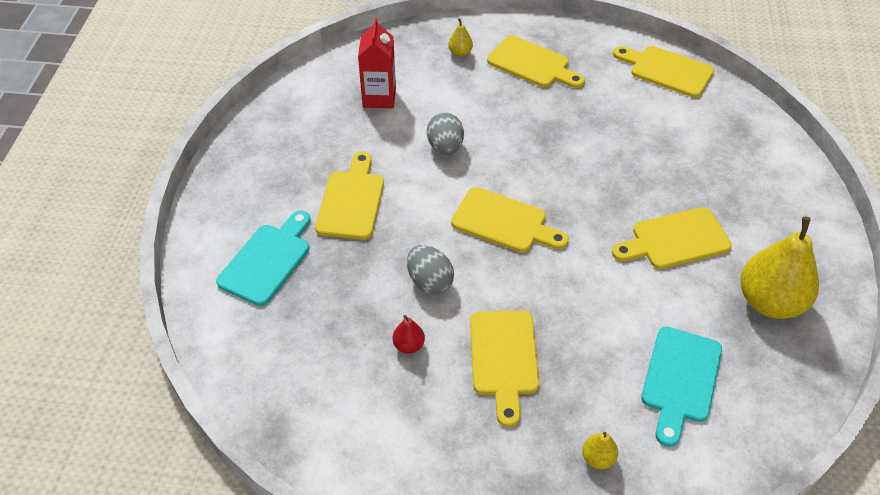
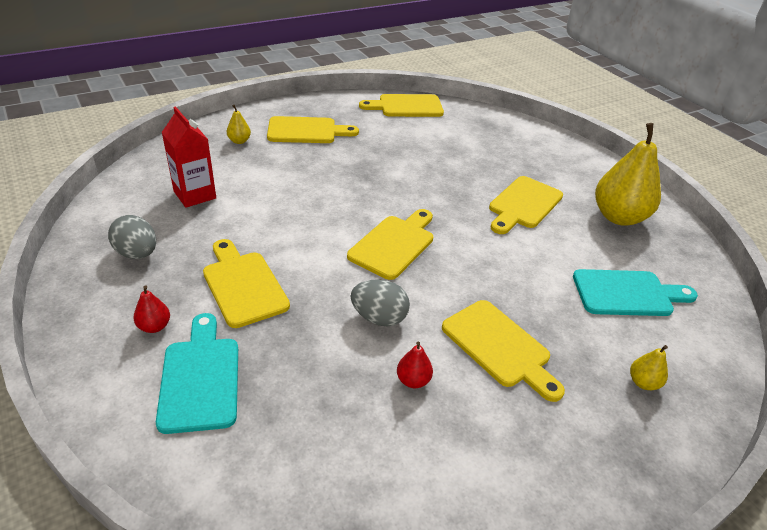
camera: 40 degrees left, 10 degrees down
(267, 205) = (154, 326): none -> red pear
(445, 147) = (291, 210): grey egg -> grey egg (137, 253)
(504, 222) = (394, 244): yellow cutting board -> yellow cutting board turned 45 degrees counterclockwise
(680, 380) = (627, 293): turquoise cutting board -> turquoise cutting board turned 75 degrees counterclockwise

